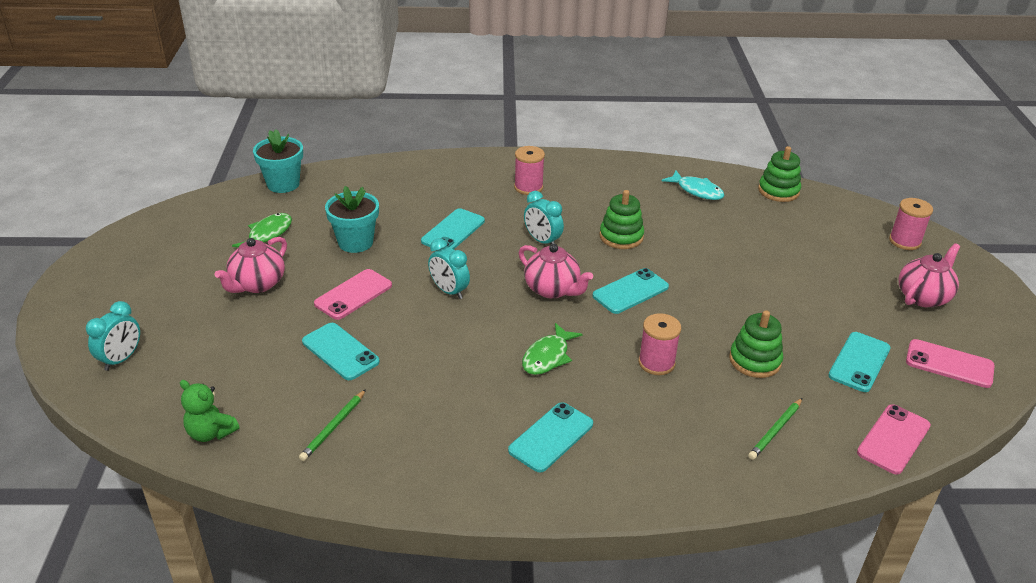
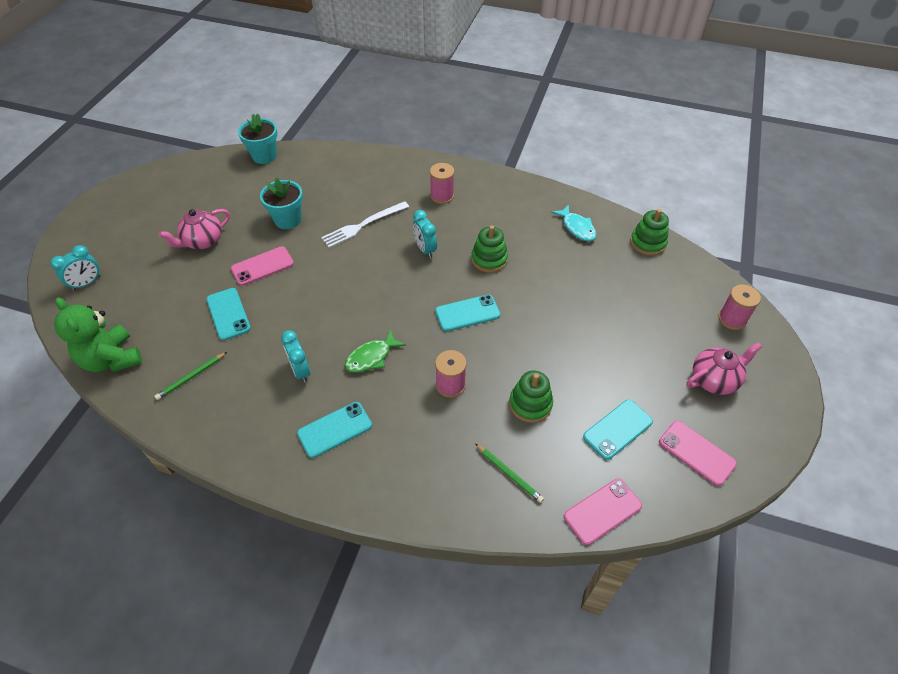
camera: 20 degrees right, 15 degrees up
(211, 433) = (112, 359): green teddy bear -> green teddy bear, size x1.67
(268, 234) = (231, 199): green fish -> none
(449, 291) = (331, 279): turquoise clock -> turquoise clock (300, 371)
(453, 231) = (363, 225): turquoise phone -> white fork
(552, 289) = (408, 296): pink teapot -> none
(775, 430) = (509, 474): green pencil -> green pencil turned 105 degrees counterclockwise

